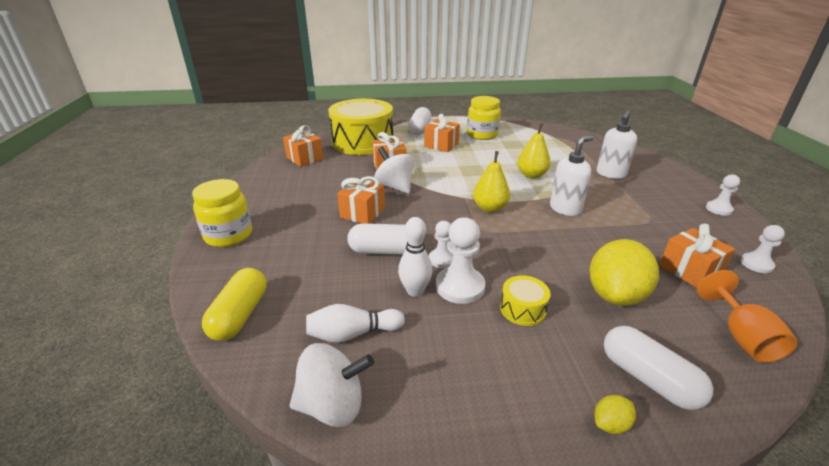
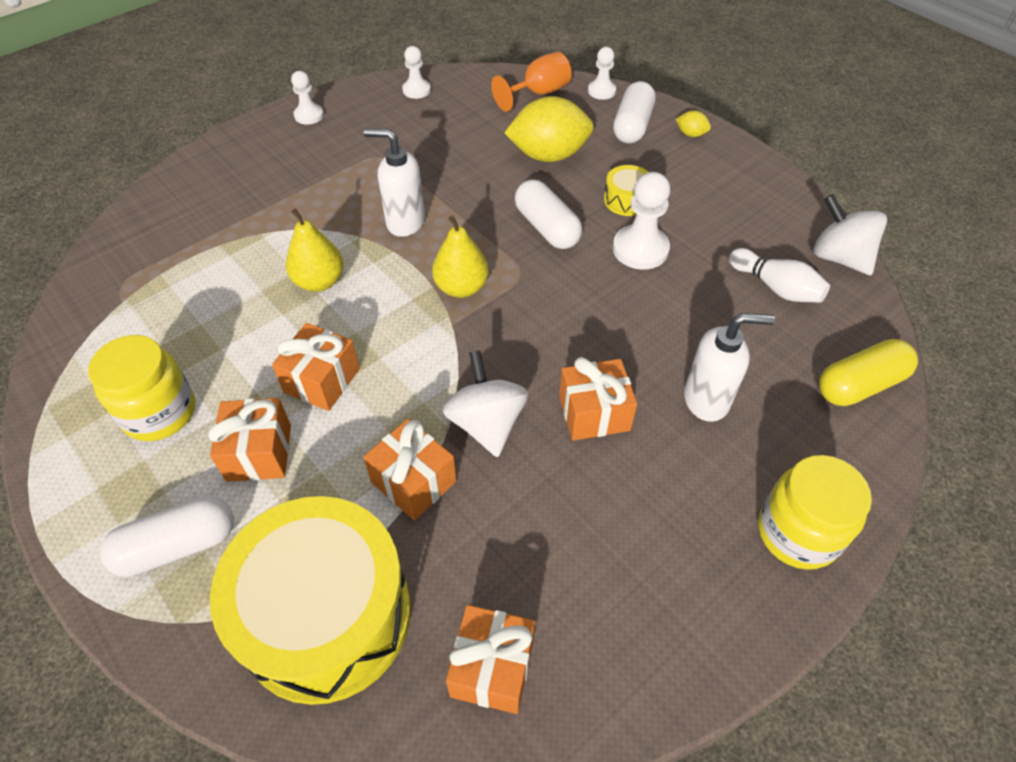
camera: 125 degrees left, 20 degrees up
(385, 251) = (647, 336): white capsule -> white capsule (546, 228)
(395, 187) = (486, 423): white spinning top -> white spinning top turned 150 degrees clockwise
(415, 291) = (681, 276): white bowling pin -> none
(442, 259) = (612, 281): white pawn -> white pawn (601, 91)
(610, 174) = (259, 207): white soap dispenser -> white soap dispenser (707, 400)
(689, 270) = (465, 122): orange gift -> orange gift (322, 380)

